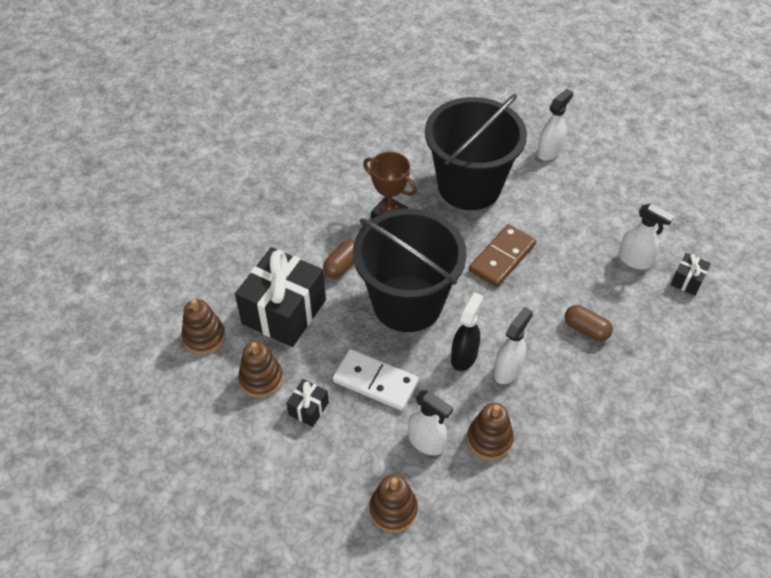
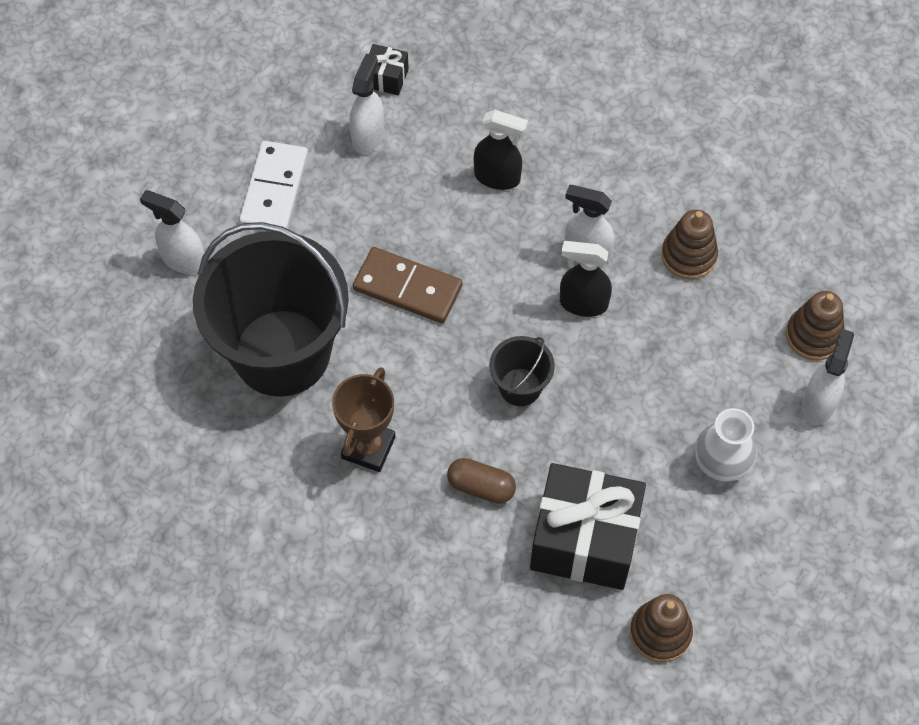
camera: 105 degrees left, 10 degrees up
(261, 378) = (699, 534): brown stacking toy -> none
(308, 408) = (721, 463): black gift -> white vase
(375, 382) = (655, 396): white domino -> white domino (275, 189)
(407, 303) = (520, 387): black bucket -> black bucket, size x0.43
(426, 442) = (717, 320): white spray bottle -> white spray bottle (818, 404)
(586, 329) = (497, 177): brown capsule -> black spray bottle

